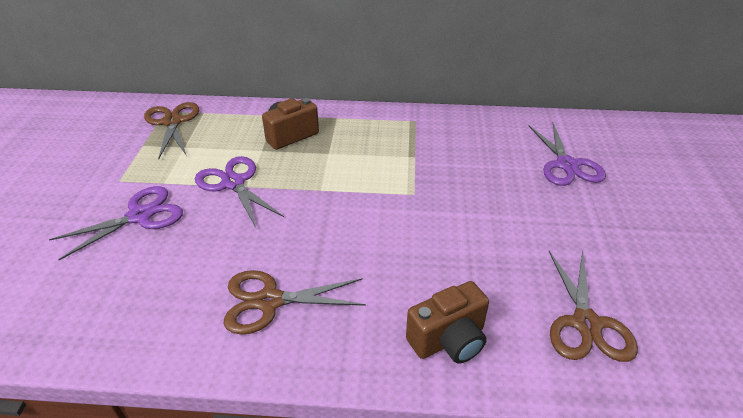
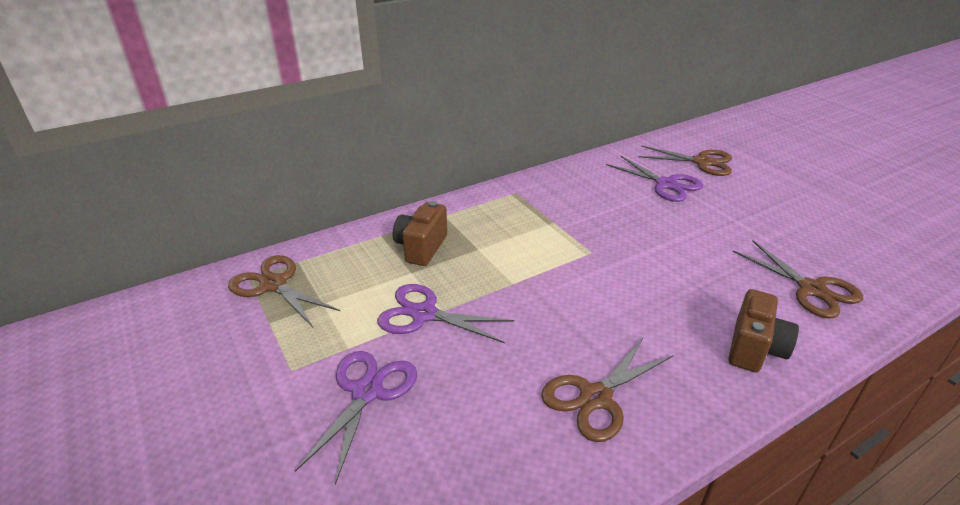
camera: 35 degrees left, 5 degrees down
(637, 158) = (701, 162): none -> brown scissors

